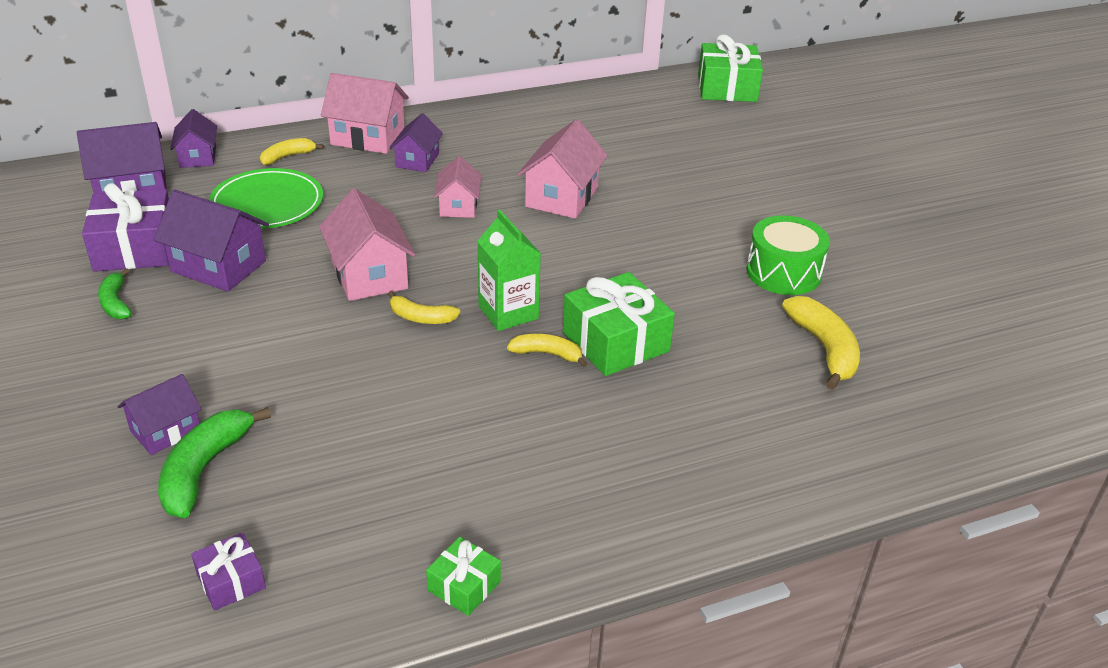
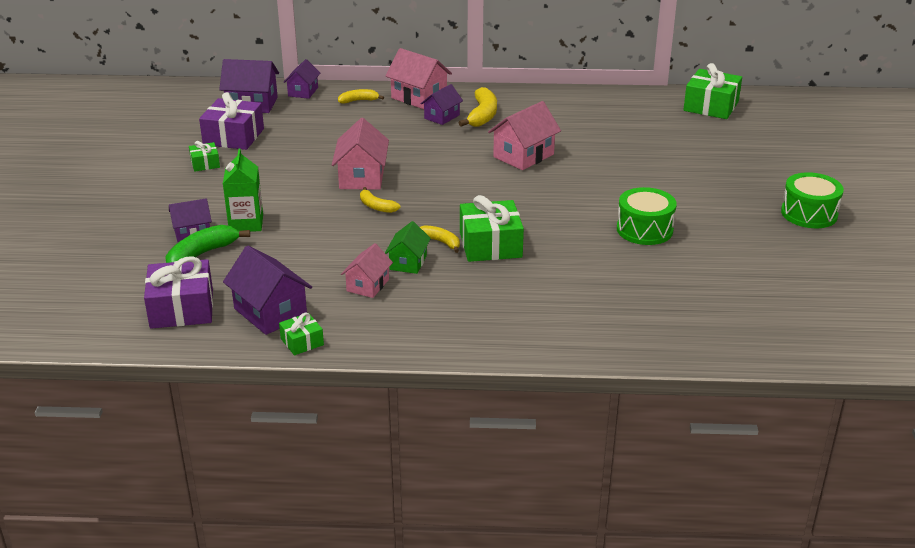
camera: 25 degrees right, 5 degrees down
(115, 303) = (205, 163): green banana -> green gift
(218, 266) = (275, 155): purple house -> purple house (270, 312)
(231, 581) = (182, 308): purple gift -> purple gift, size x1.91
(267, 203) = (327, 126): green plate -> none
(458, 206) = (448, 149): pink house -> pink house (367, 285)
(508, 312) = (433, 215): green carton -> green carton (246, 223)
(526, 399) = (408, 262): none -> green house
(824, 349) = (632, 279): yellow banana -> yellow banana (482, 115)
(939, 208) = (809, 214): none -> green drum

